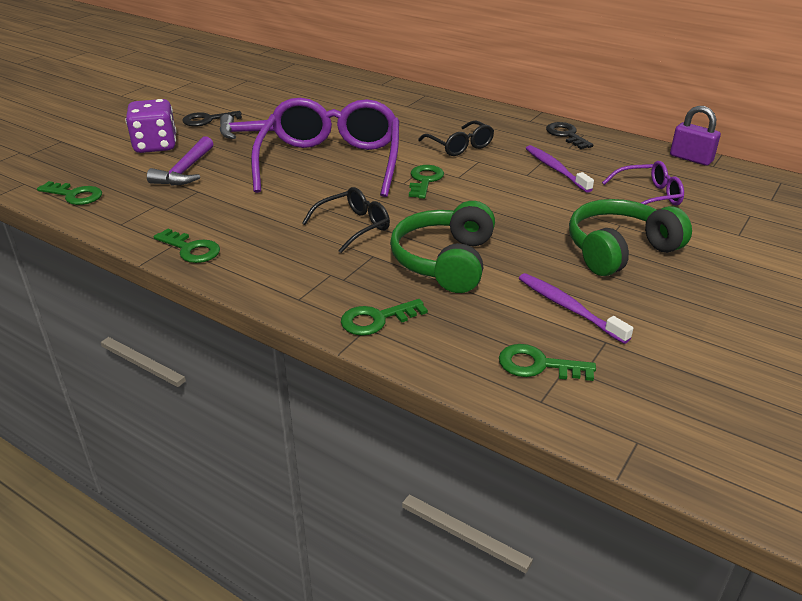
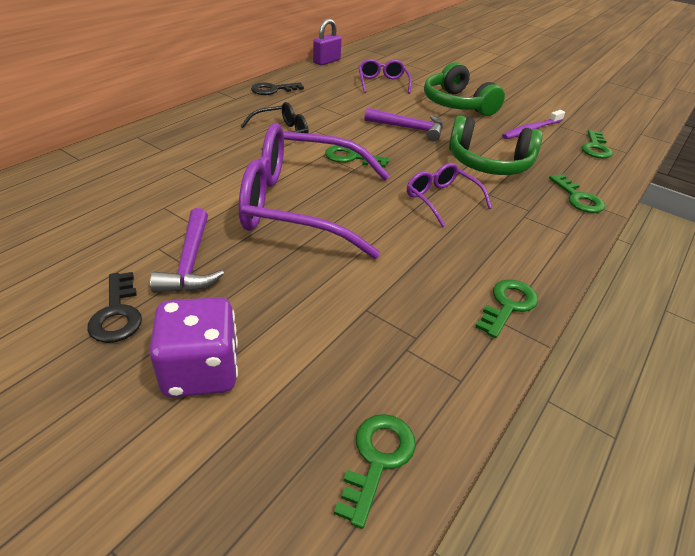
camera: 90 degrees left, 5 degrees up
(185, 171) = (305, 326): purple hammer -> purple hammer (409, 128)
(354, 226) = (441, 199): black glasses -> purple glasses
(555, 169) = (337, 103): purple toothbrush -> none

